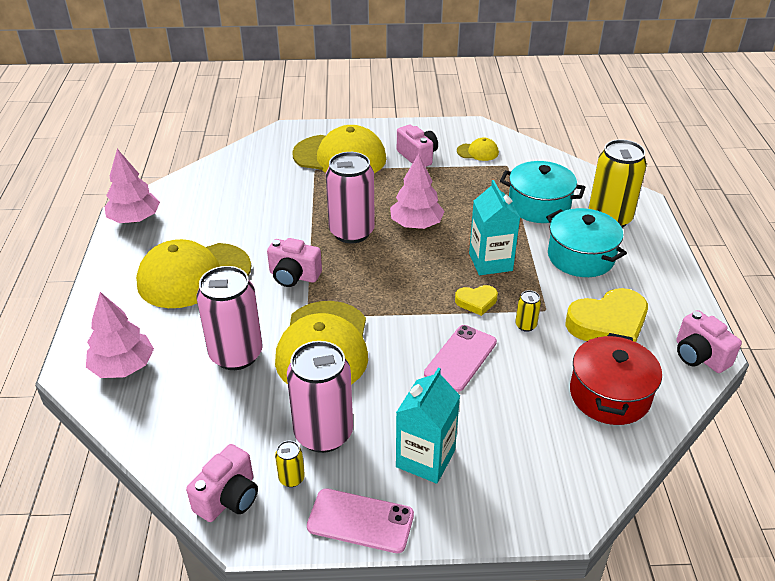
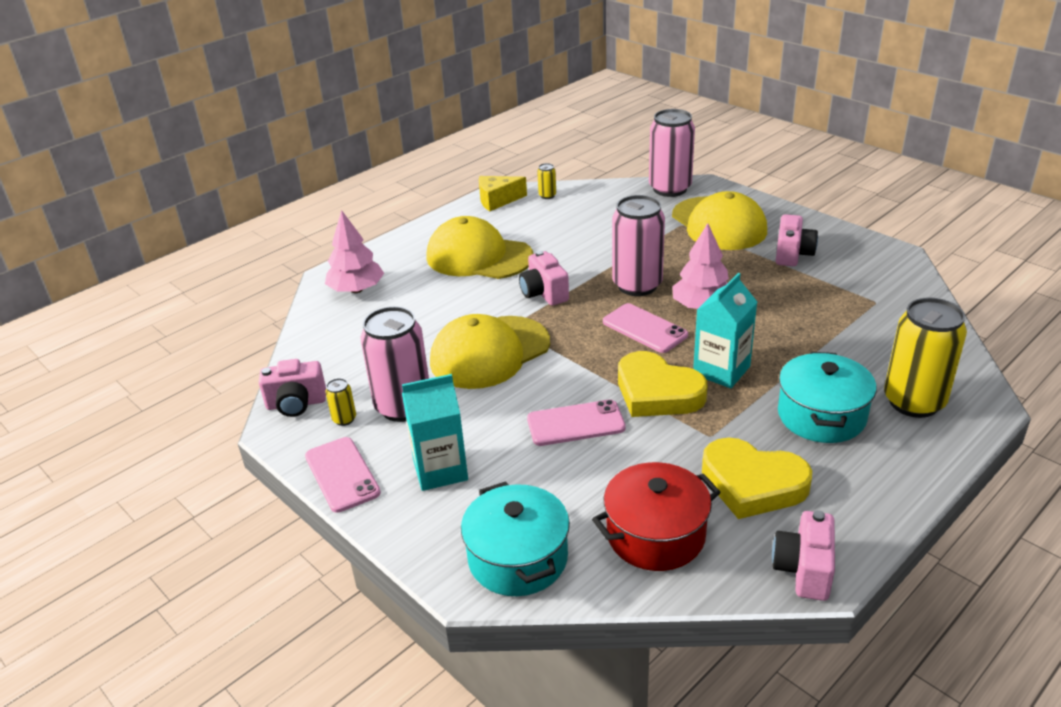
camera: 50 degrees right, 5 degrees down
(135, 219) = (497, 200): pink tree -> yellow cheese
(236, 354) = (428, 322): pink can -> pink can (670, 189)
(403, 261) = (644, 328): none -> pink phone
(476, 301) = (657, 392): yellow heart -> yellow heart, size x1.93
(478, 152) = (863, 277): yellow cap -> none
(525, 325) = (670, 435): yellow can -> yellow can (547, 195)
(539, 206) = (851, 351): turquoise pot -> turquoise pot (518, 558)

